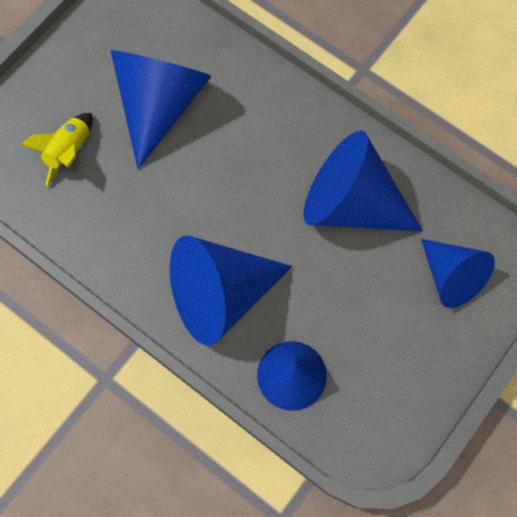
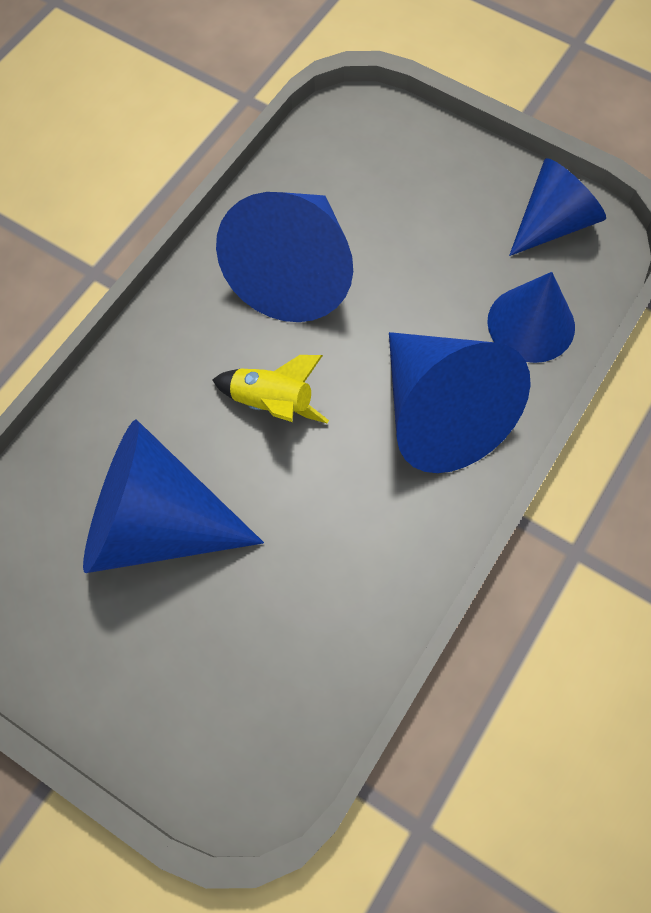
camera: 95 degrees left, 5 degrees down
(69, 152) = (241, 650): yellow rocket -> yellow rocket (272, 403)
(451, 277) = (380, 166): blue cone -> blue cone (552, 223)

